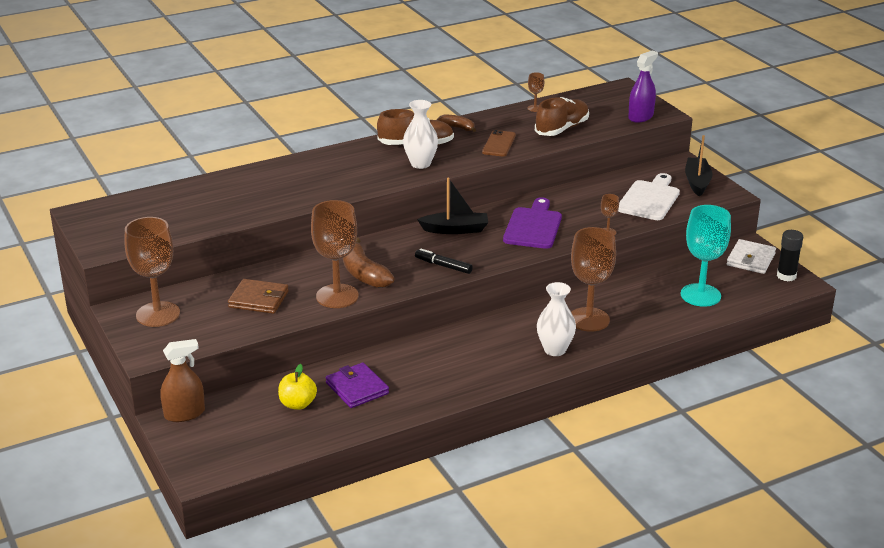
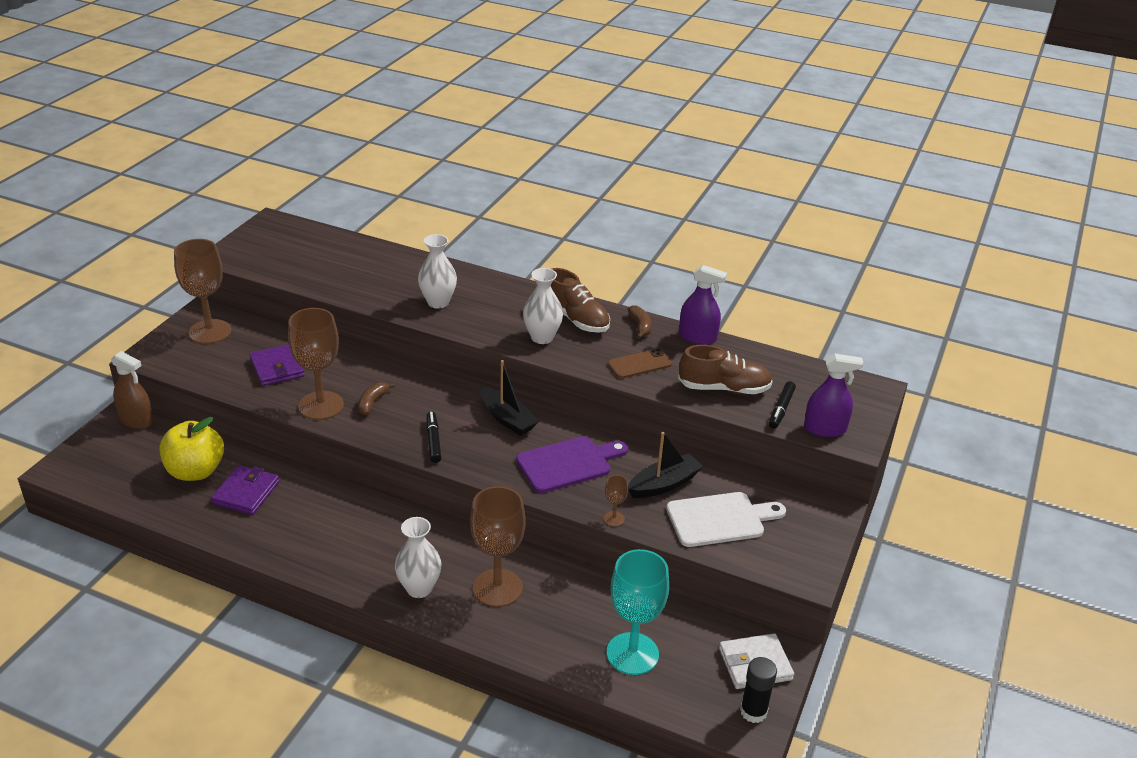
camera: 50 degrees right, 5 degrees up
(258, 299) = (277, 368): brown wallet -> purple wallet
(298, 404) = (195, 471): yellow apple -> yellow apple, size x1.59
(318, 185) = (438, 302): none -> white vase
(364, 274) = (372, 403): brown banana -> brown banana, size x0.57
(496, 115) = (697, 337): none -> purple spray bottle
(535, 108) = (745, 353): brown goblet -> none
(605, 121) = (781, 409): none -> black marker
(697, 182) = (803, 539): black boat -> black boat (664, 484)

